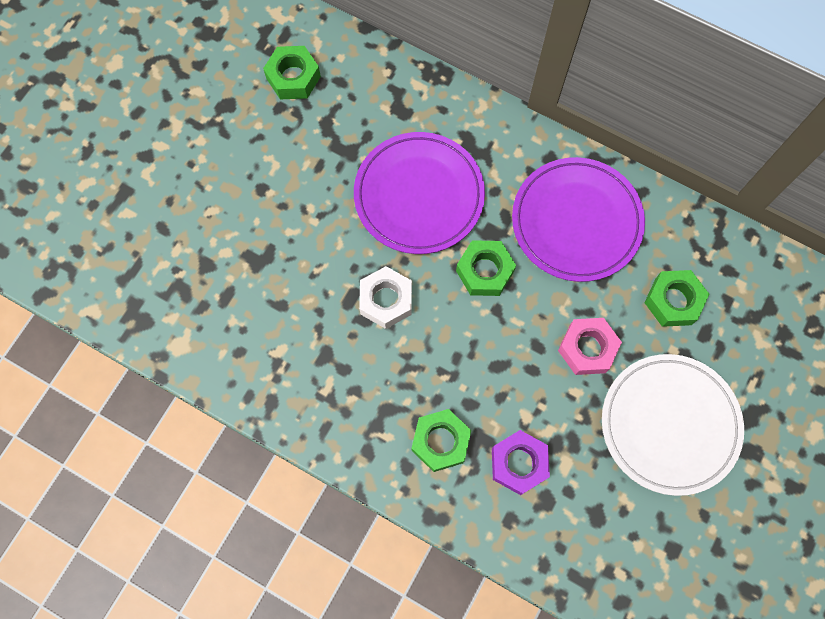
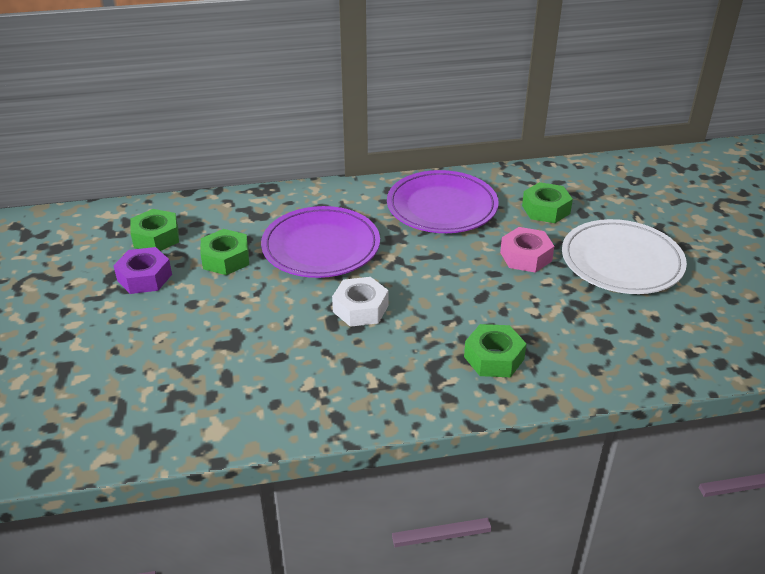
camera: 40 degrees left, 35 degrees down
(485, 271) = (412, 258): green nut -> green nut (226, 259)
(518, 463) = (560, 336): purple nut -> purple nut (144, 277)

